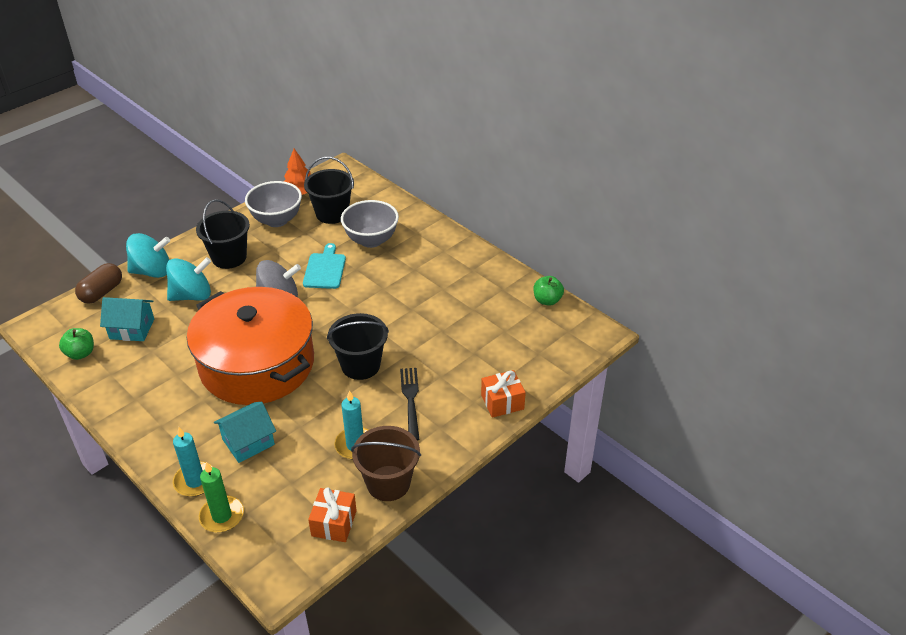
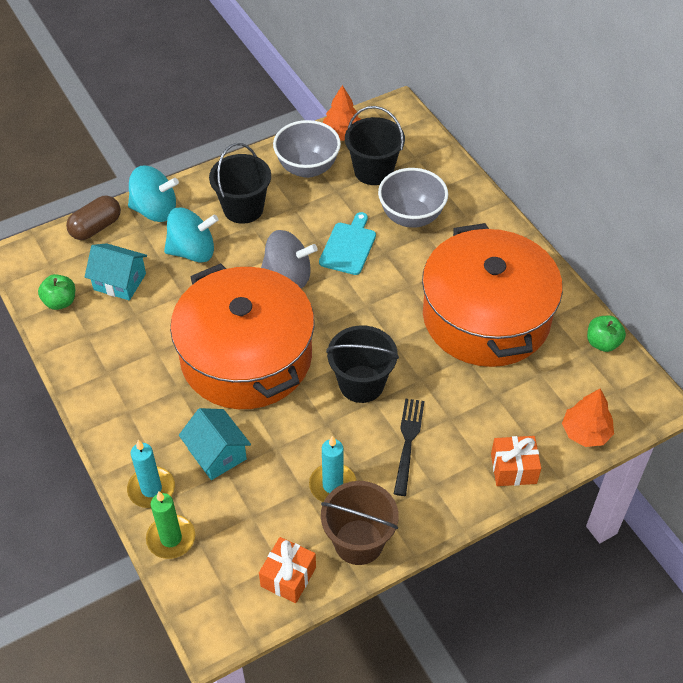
camera: 15 degrees right, 10 degrees up
(248, 442) = (217, 454): turquoise house -> turquoise house turned 75 degrees clockwise
(450, 299) = (486, 317): none -> orange pot
(552, 365) = (585, 432): none -> orange tree

